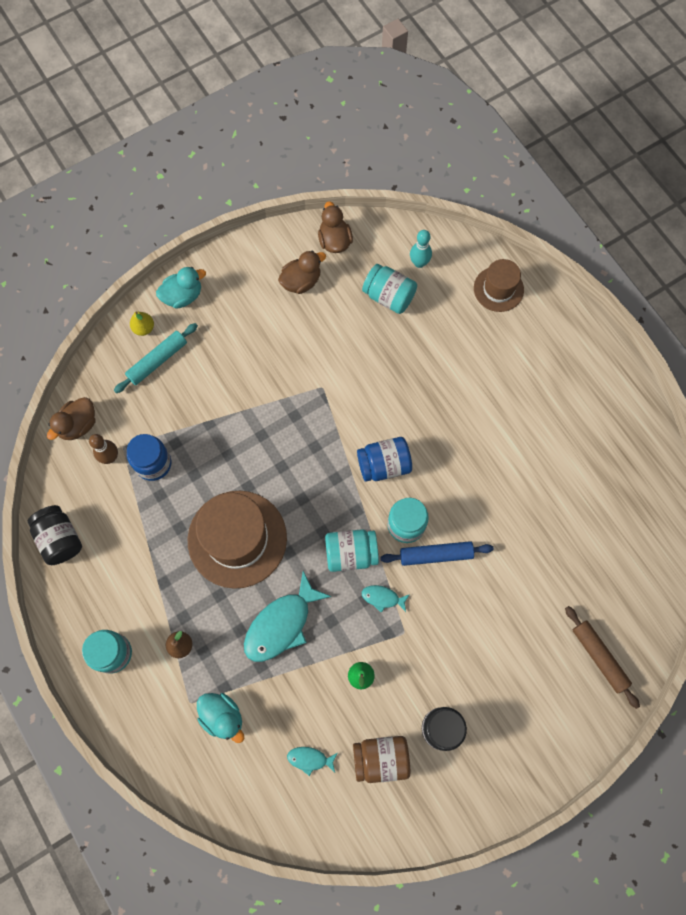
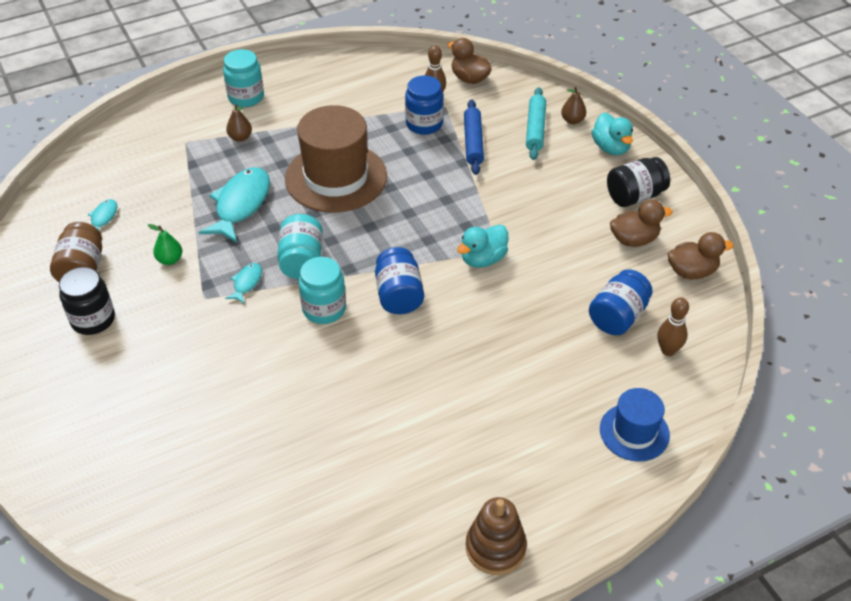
camera: 95 degrees right, 25 degrees down
(60, 539) = (359, 68): black jar -> black jar (635, 196)
(144, 328) = (572, 120): yellow pear -> brown pear
(157, 361) = (535, 129): turquoise rolling pin -> turquoise rolling pin turned 45 degrees clockwise
(222, 717) = (165, 162): turquoise duck -> turquoise duck (483, 259)
(281, 624) = (241, 205): turquoise fish -> turquoise fish turned 60 degrees clockwise
(301, 281) = (634, 239): brown duck -> brown duck turned 75 degrees counterclockwise
(389, 296) = (617, 316): turquoise jar -> blue jar
(419, 263) = (668, 350): turquoise bowling pin -> brown bowling pin
(436, 555) = (283, 332): blue rolling pin -> blue rolling pin (473, 142)
(498, 289) = (634, 432): brown hat -> blue hat
(599, 657) = (118, 480): brown rolling pin -> none
(607, 378) = (495, 548): none -> brown stacking toy

